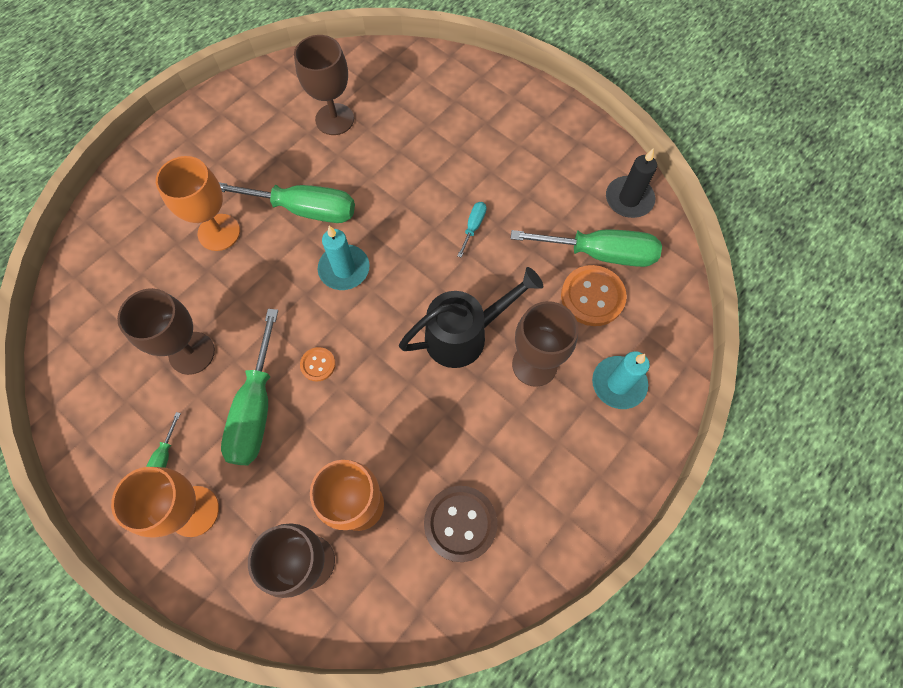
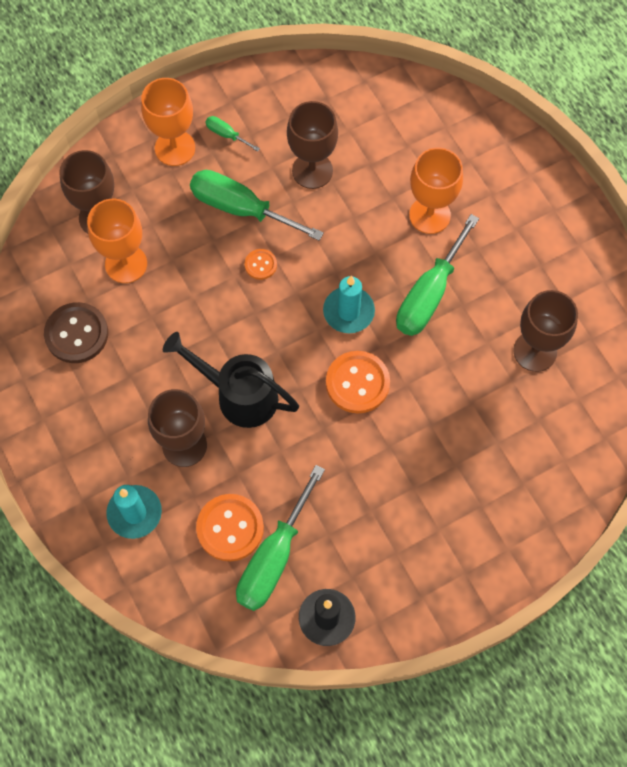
camera: 110 degrees right, 0 degrees up
(414, 240) = (357, 383): none -> orange button
(464, 335) = (238, 395): black watering can -> black watering can turned 120 degrees clockwise
(473, 227) = (352, 444): turquoise screwdriver -> none

